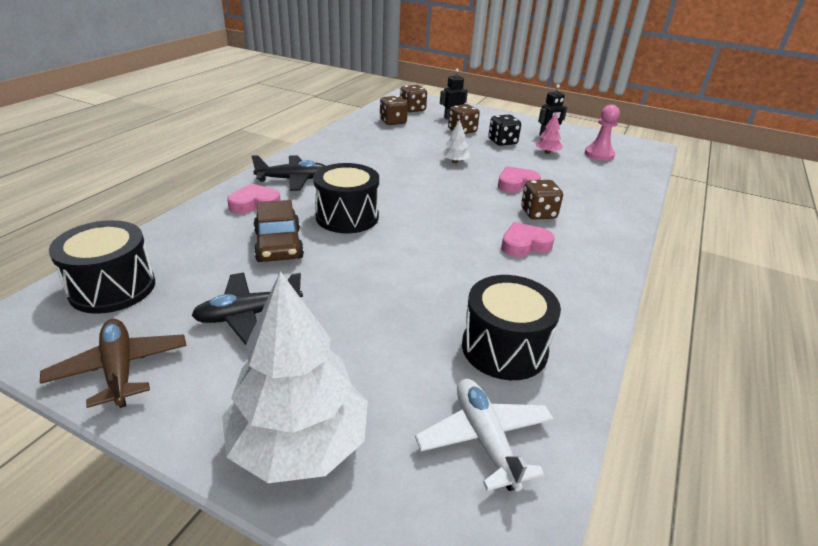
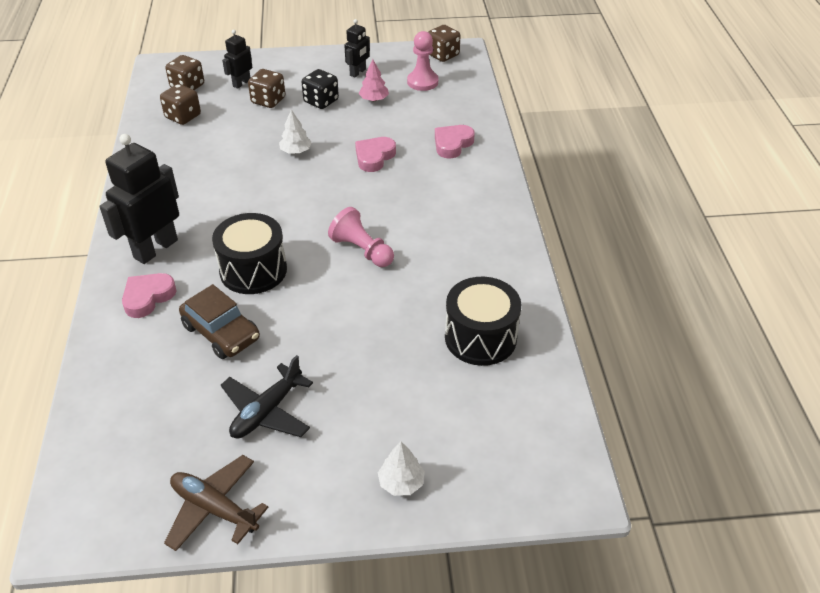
camera: 30 degrees left, 10 degrees up
(112, 288) = (118, 450): black drum -> none
(293, 180) = (155, 249): black plane -> black robot
(299, 443) = (401, 482): white tree -> white tree, size x0.43
(449, 237) = (362, 250): none -> pink pawn
(485, 439) = (514, 412): white plane -> none
(524, 245) = (429, 229): pink heart -> pink heart (452, 144)
(538, 213) = (417, 187): brown dice -> brown dice (443, 55)

